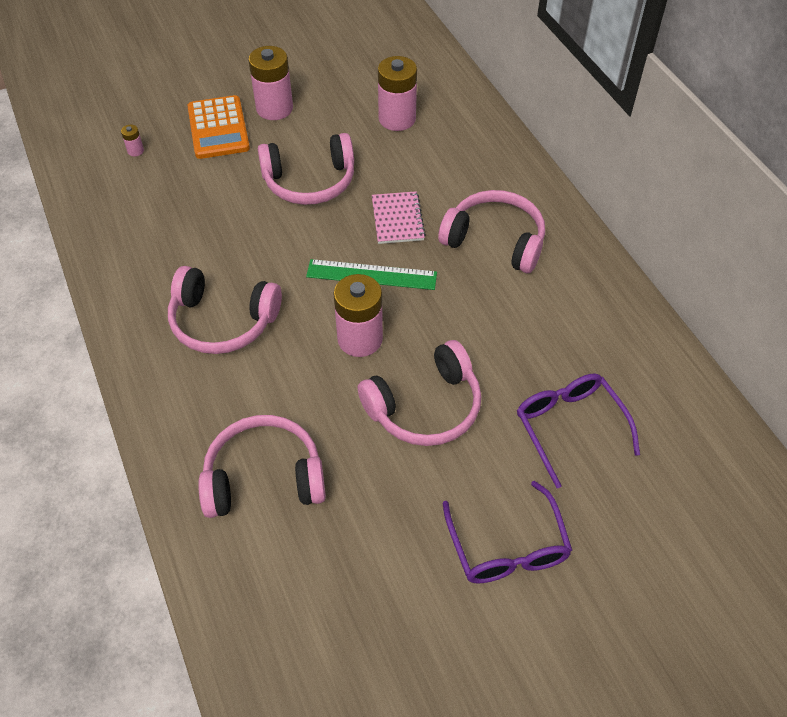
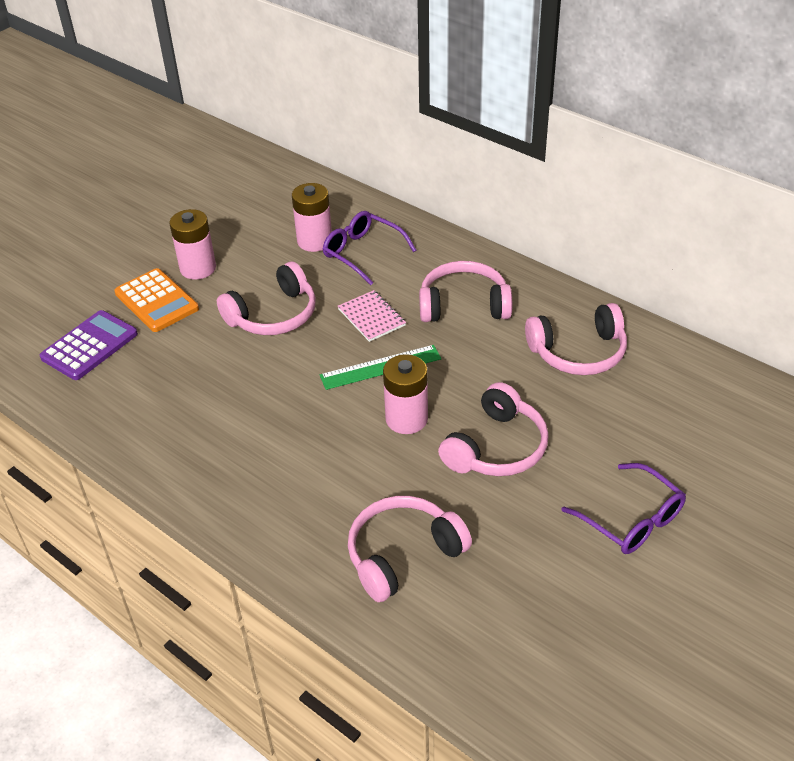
camera: 25 degrees left, 10 degrees down
(135, 151) = (89, 346): pink battery -> purple calculator
(223, 321) = (277, 451): pink headphones -> pink headphones (578, 352)
(569, 426) = (617, 416): purple glasses -> purple glasses (362, 253)

